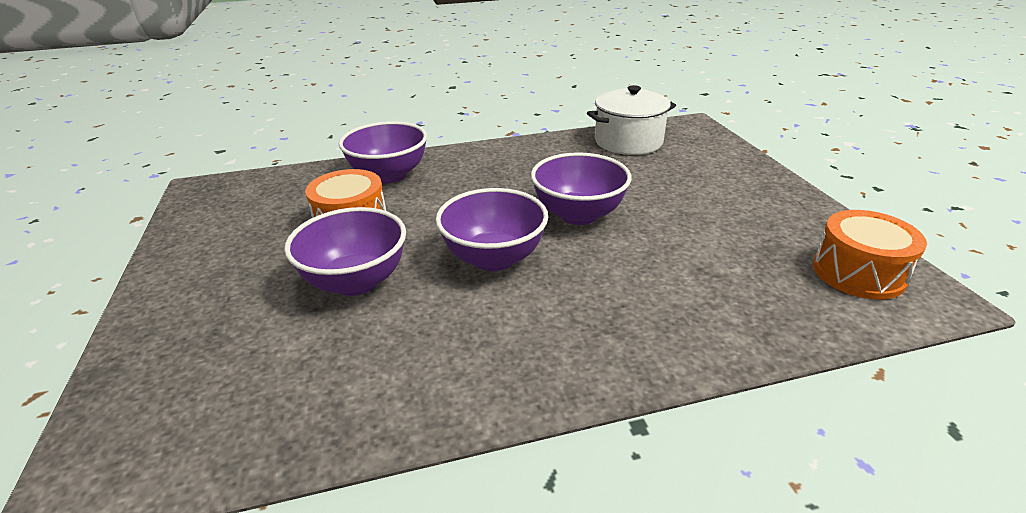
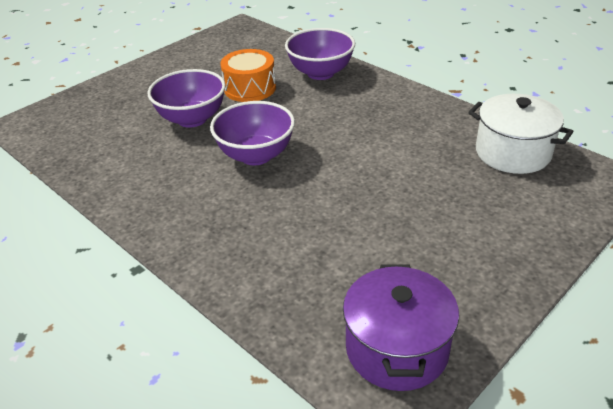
camera: 60 degrees right, 5 degrees up
(578, 214) = (347, 170): purple bowl -> none
(858, 273) = (397, 349): orange drum -> purple pot

